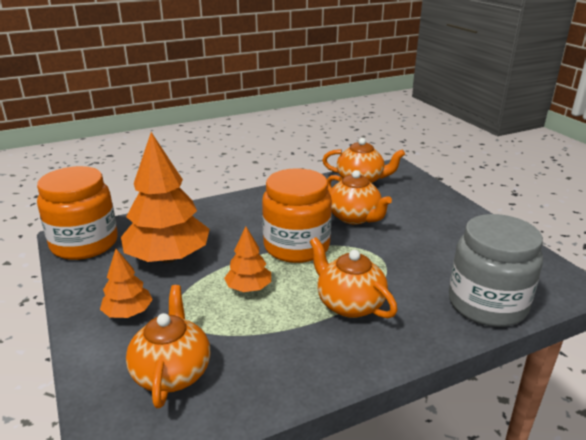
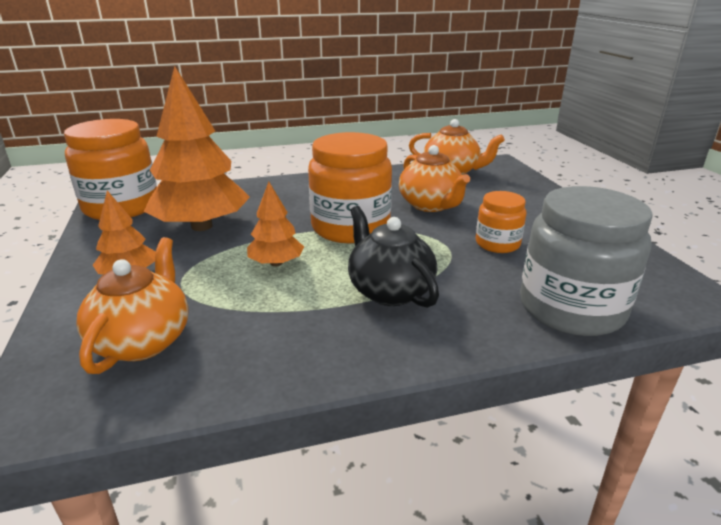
camera: 10 degrees right, 0 degrees up
(349, 304) = (389, 291): orange teapot -> black teapot
(418, 251) = (497, 244): none -> orange jar

